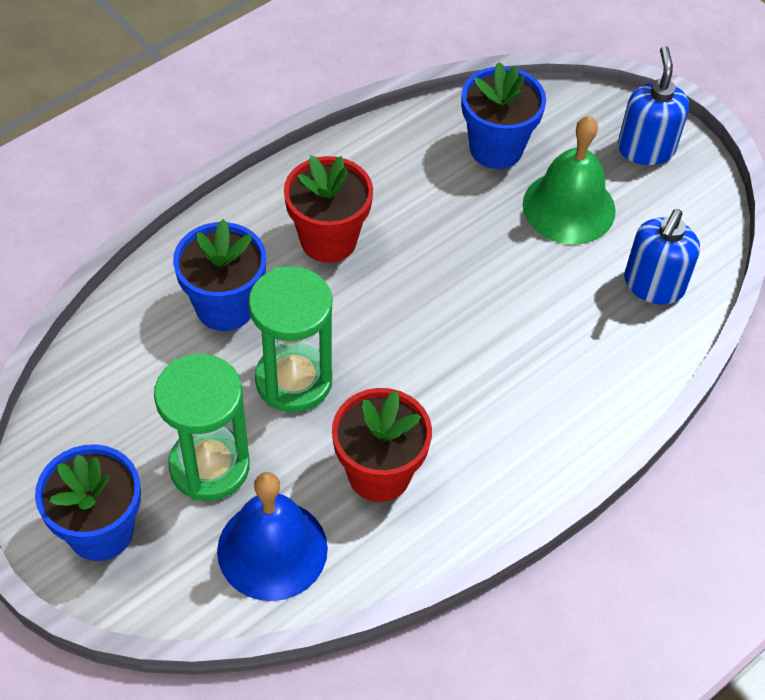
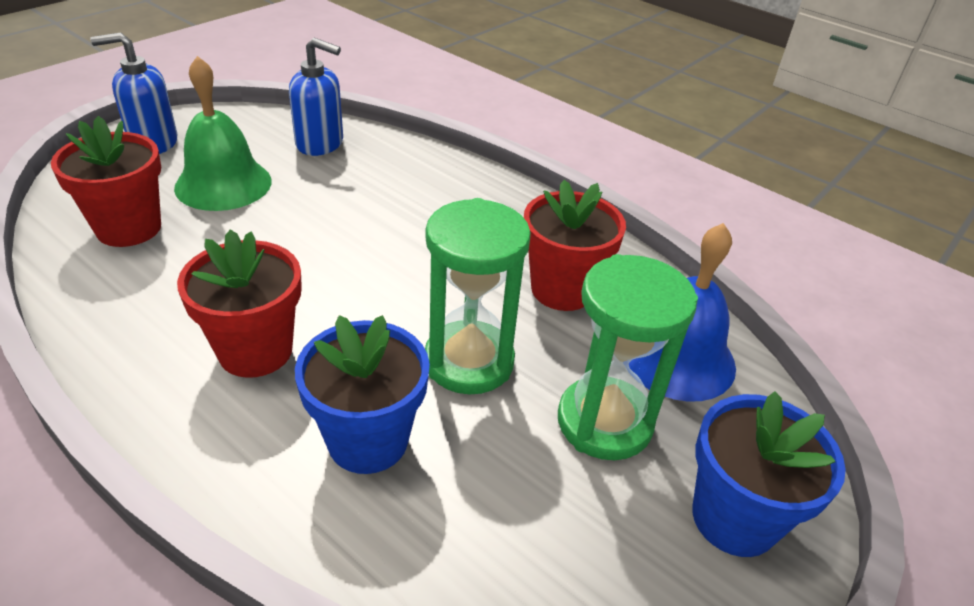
camera: 100 degrees left, 15 degrees down
(496, 148) = (129, 228): blue flower pot -> red flower pot

